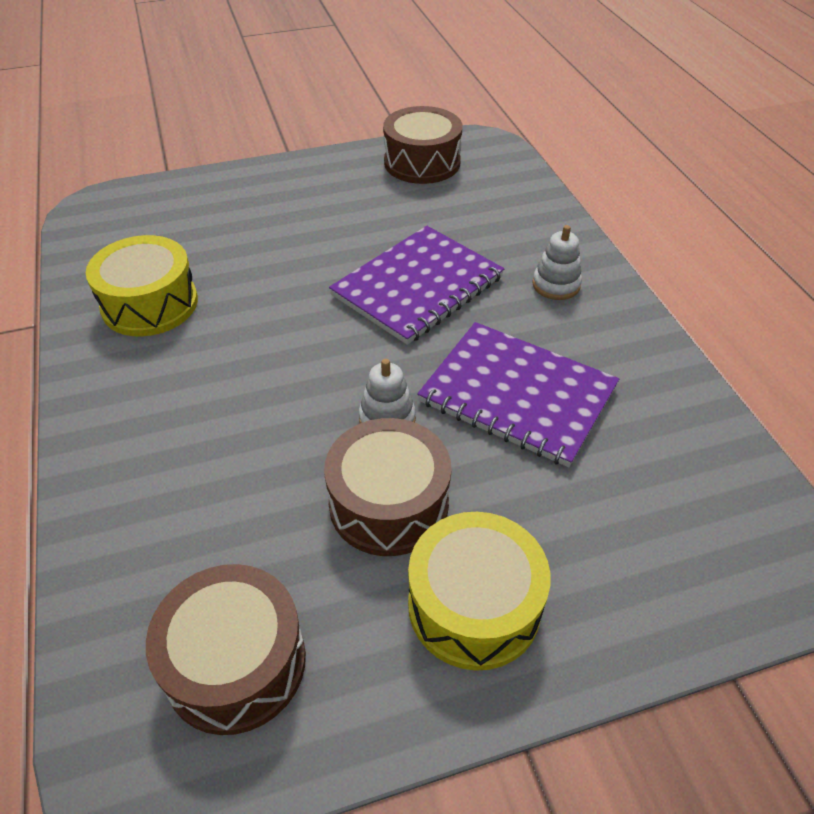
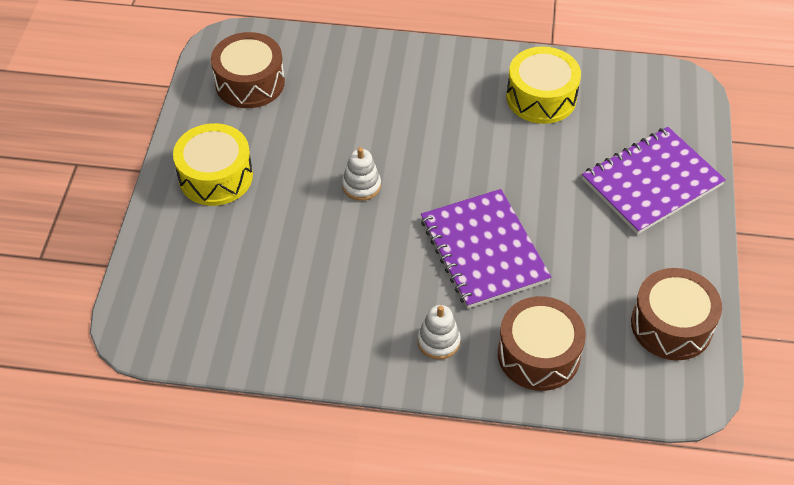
camera: 115 degrees right, 5 degrees up
(389, 503) = (299, 165): brown drum -> brown drum (538, 354)
(517, 395) = (340, 261): purple notebook -> purple notebook (651, 182)

